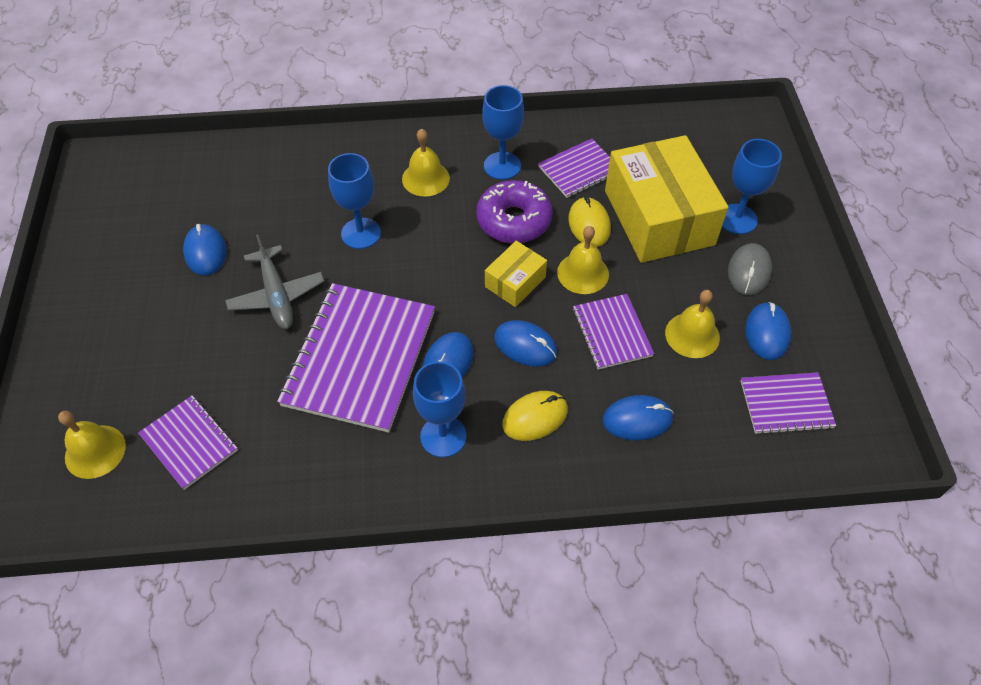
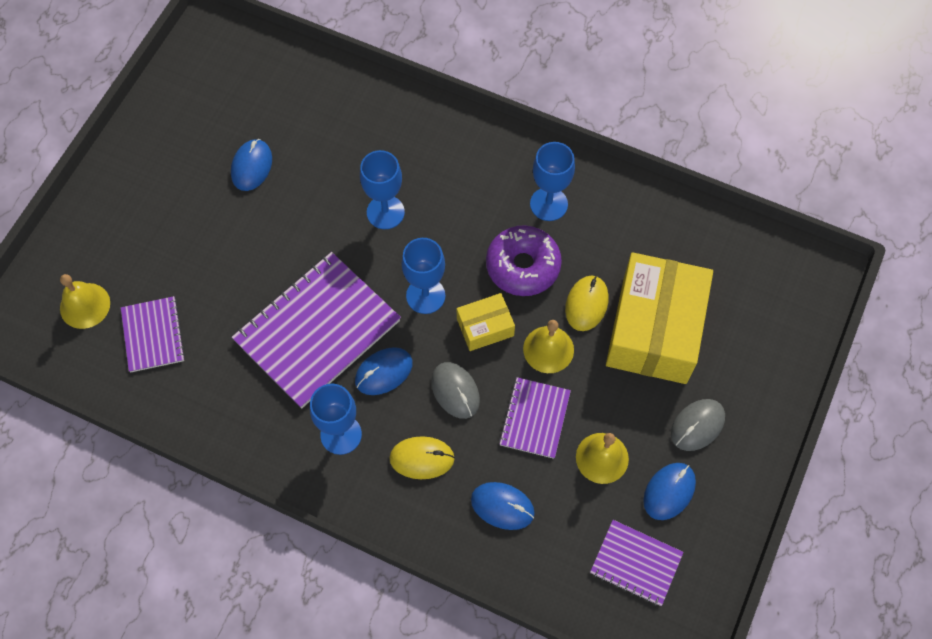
camera: 30 degrees right, 10 degrees up
(277, 295) = (285, 238): grey plane -> none
(425, 178) = (473, 183): yellow bell -> none
(525, 345) = (455, 391): blue mouse -> grey mouse
(579, 170) = (616, 243): purple notebook -> none
(737, 219) = (726, 369): blue goblet -> blue goblet (425, 296)

